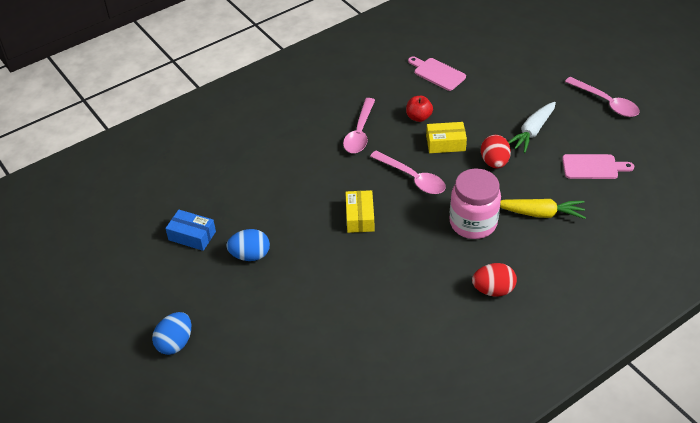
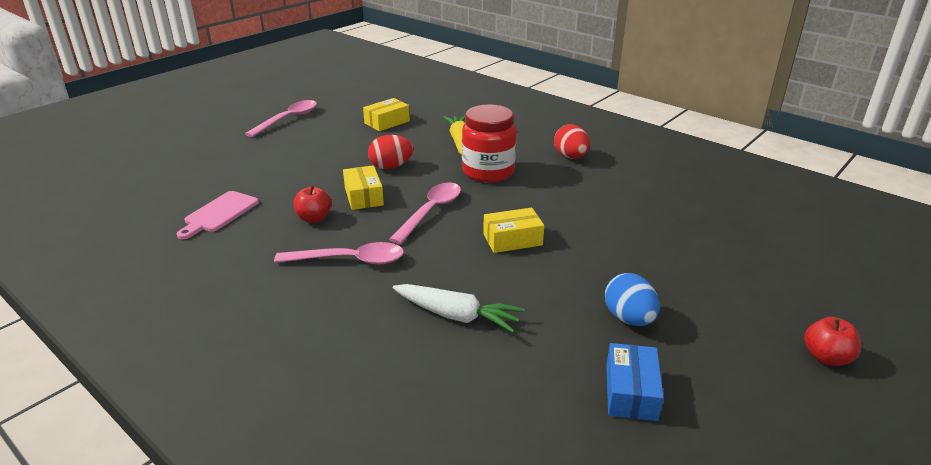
camera: 105 degrees left, 15 degrees down
(175, 343) = (826, 357): blue egg -> red apple
(473, 223) = (488, 172): pink jar -> red jar
(532, 132) = (337, 150): white carrot -> white carrot (457, 316)
(593, 167) = (387, 122): pink cutting board -> yellow box

